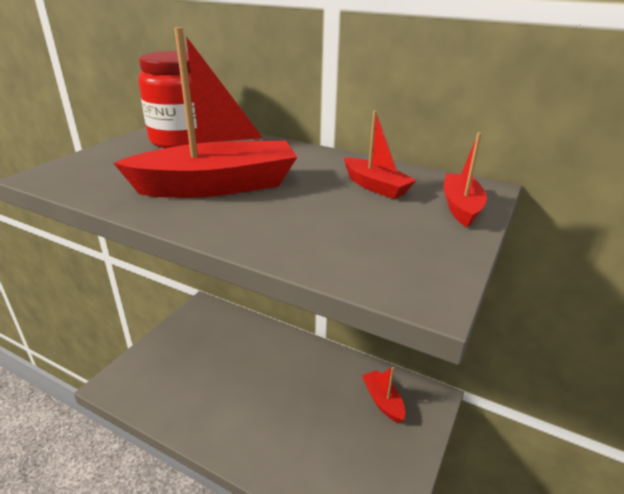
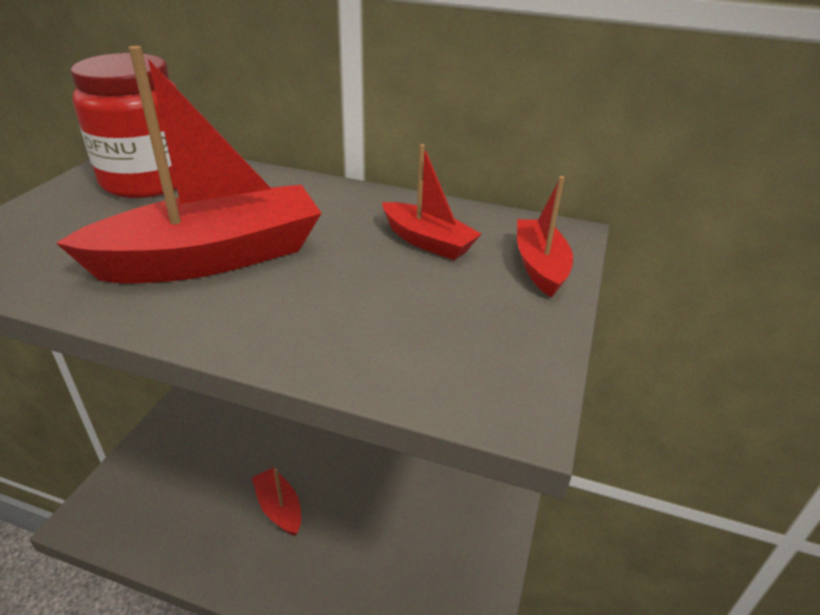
camera: 10 degrees left, 5 degrees up
(382, 401) = (449, 494): red boat -> red boat (279, 508)

